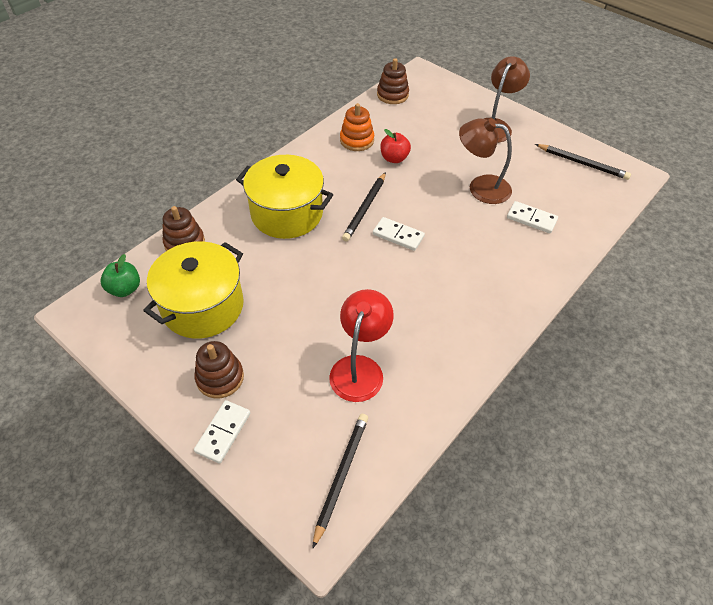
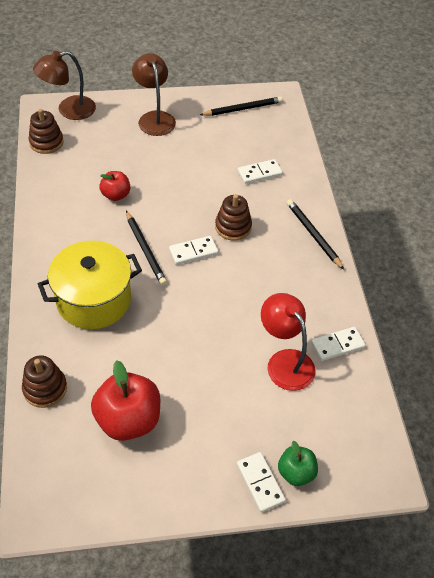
camera: 50 degrees left, 0 degrees up
(125, 289) = (48, 464): green apple -> green apple (296, 472)
(203, 306) = (128, 420): yellow pot -> red apple
(220, 378) = (210, 453): brown stacking toy -> brown stacking toy (233, 227)
(341, 476) = (358, 434): black pencil -> black pencil (313, 235)
(357, 140) = (68, 200): orange stacking toy -> none
(420, 395) = (337, 345): none -> white domino
(481, 187) = (202, 173): brown lamp -> brown lamp (69, 110)

